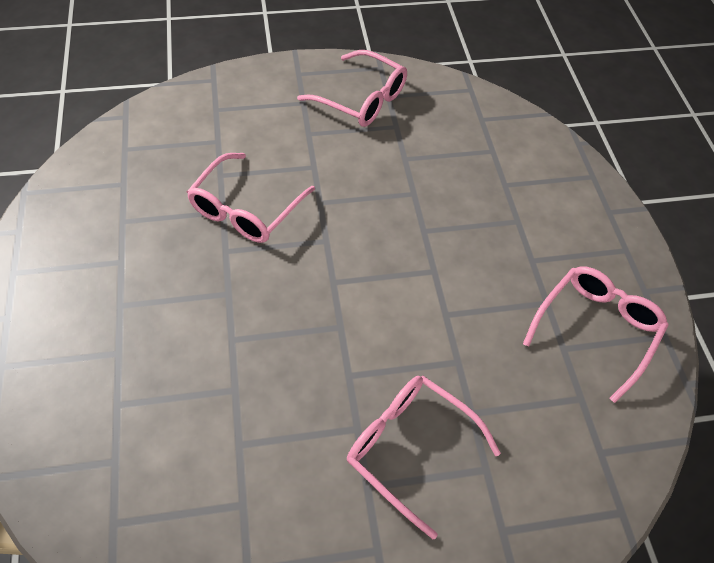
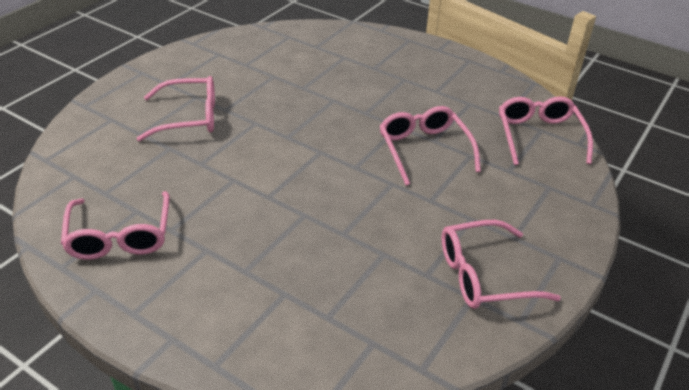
camera: 135 degrees right, 15 degrees down
(139, 145) = (539, 136): none -> pink glasses

